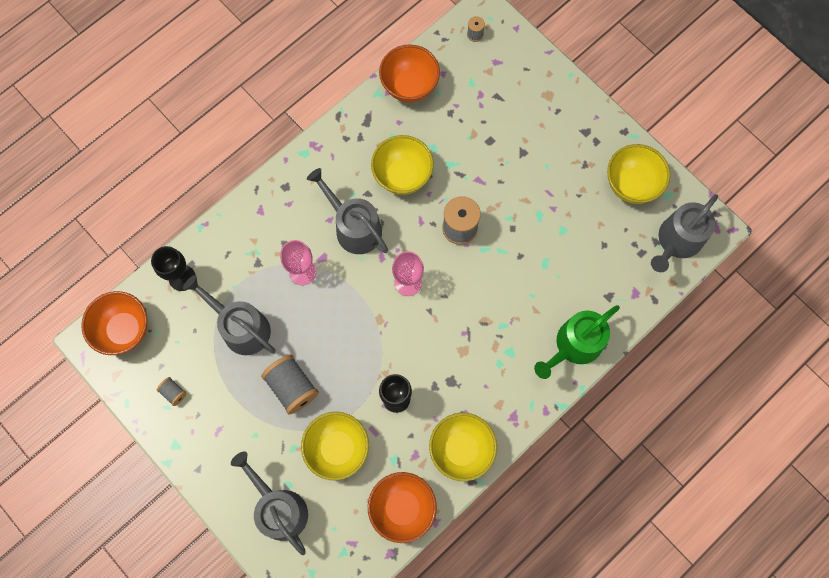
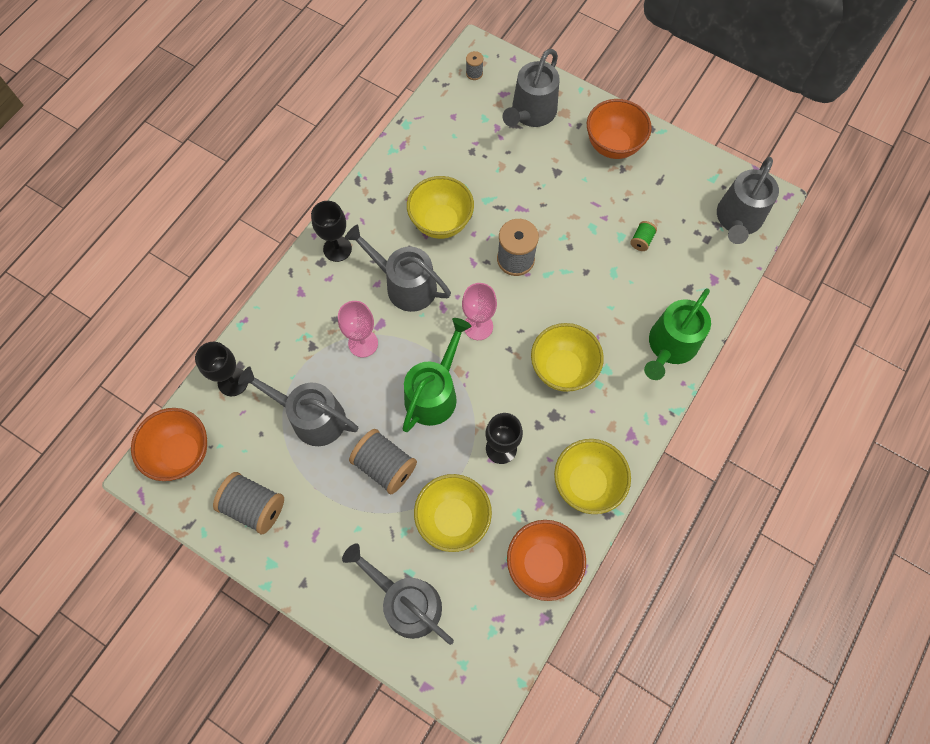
camera: 15 degrees left, 5 degrees down
(174, 392) = (254, 506): grey spool -> grey spool, size x2.01
(303, 177) = (337, 249): none -> black goblet
(352, 334) = (434, 393): none -> green watering can
(409, 86) = (423, 136): orange bowl -> orange bowl (613, 145)
(516, 88) = (531, 113): none -> grey watering can
(580, 239) = (641, 240): none -> green spool
(631, 185) = (674, 177): yellow bowl -> yellow bowl (562, 369)

